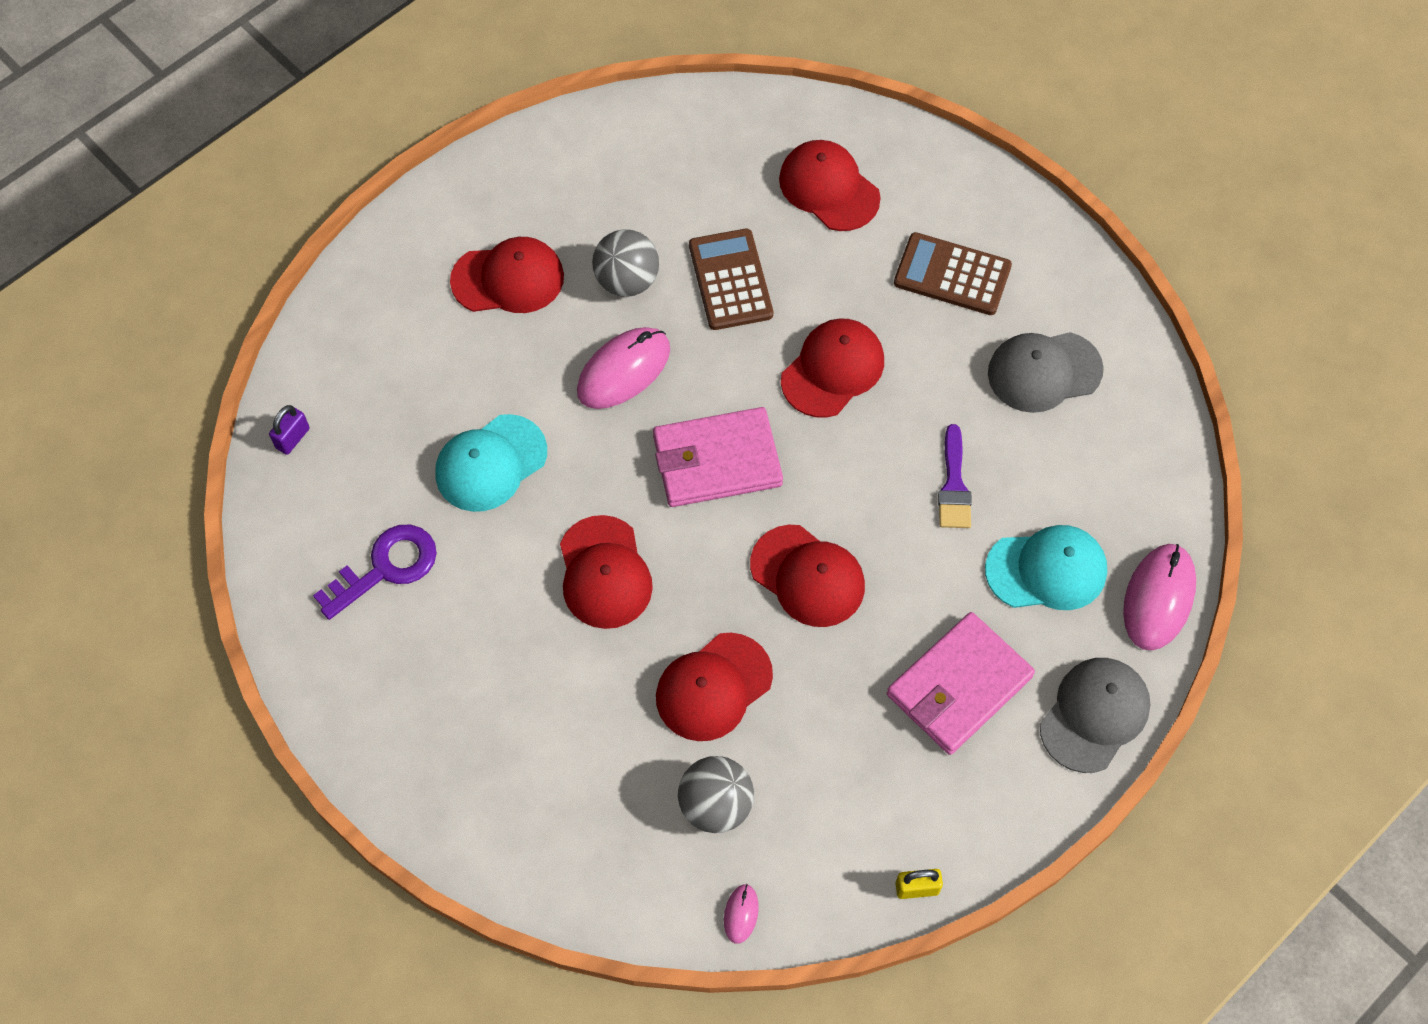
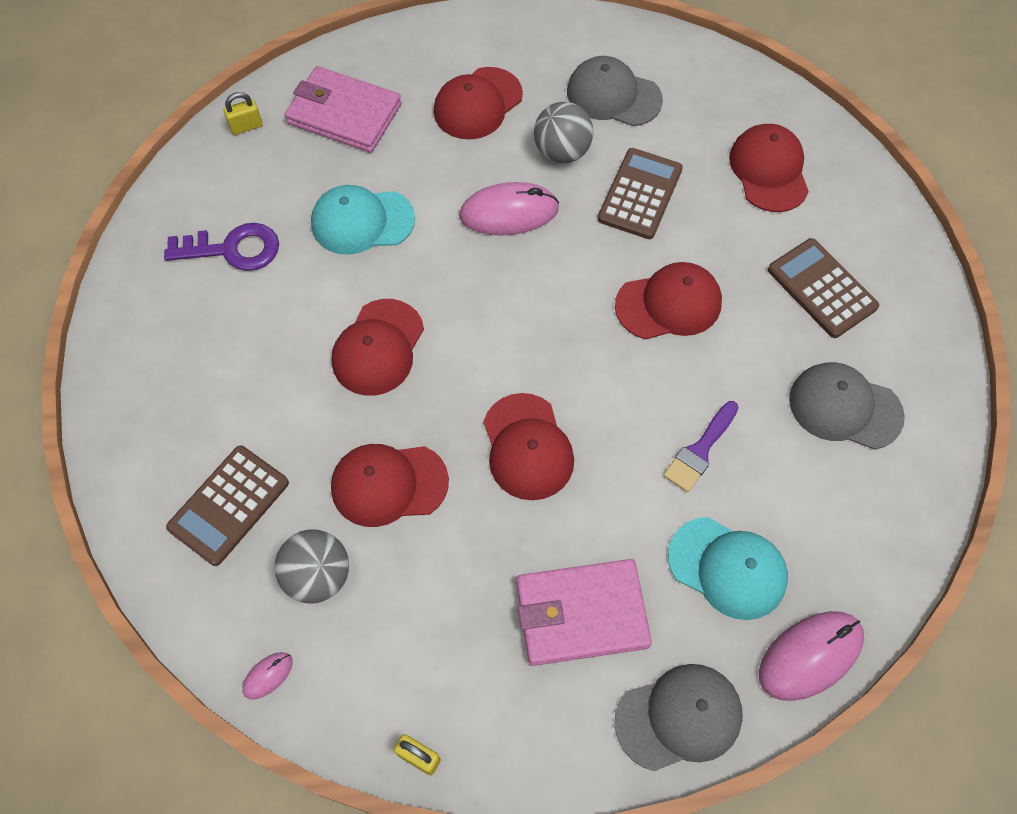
camera: 35 degrees right, 0 degrees up
(292, 438) = (246, 126): purple padlock -> yellow padlock
(508, 279) = (478, 104): red cap -> red cap turned 105 degrees clockwise
(586, 799) = (229, 505): none -> brown calculator
(632, 195) = (613, 95): none -> grey cap
(717, 461) = (526, 318): pink wallet -> pink wallet (344, 114)

